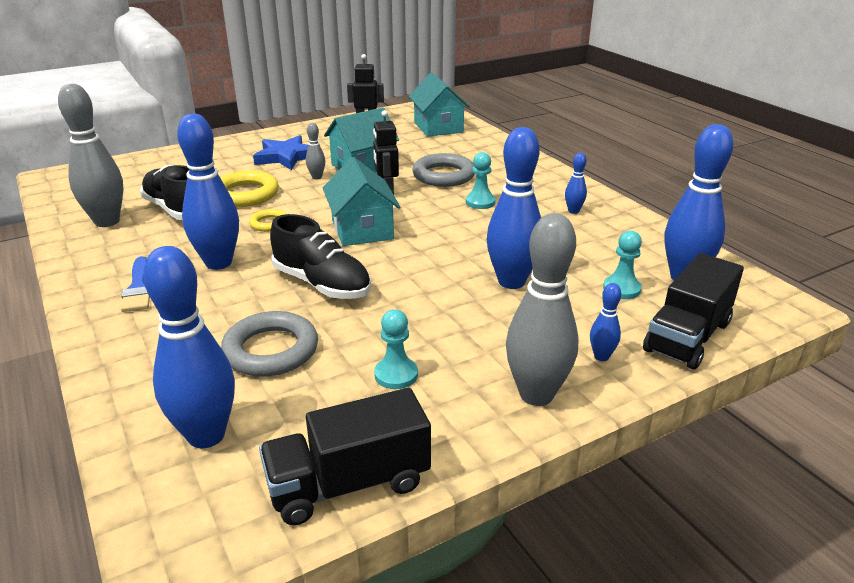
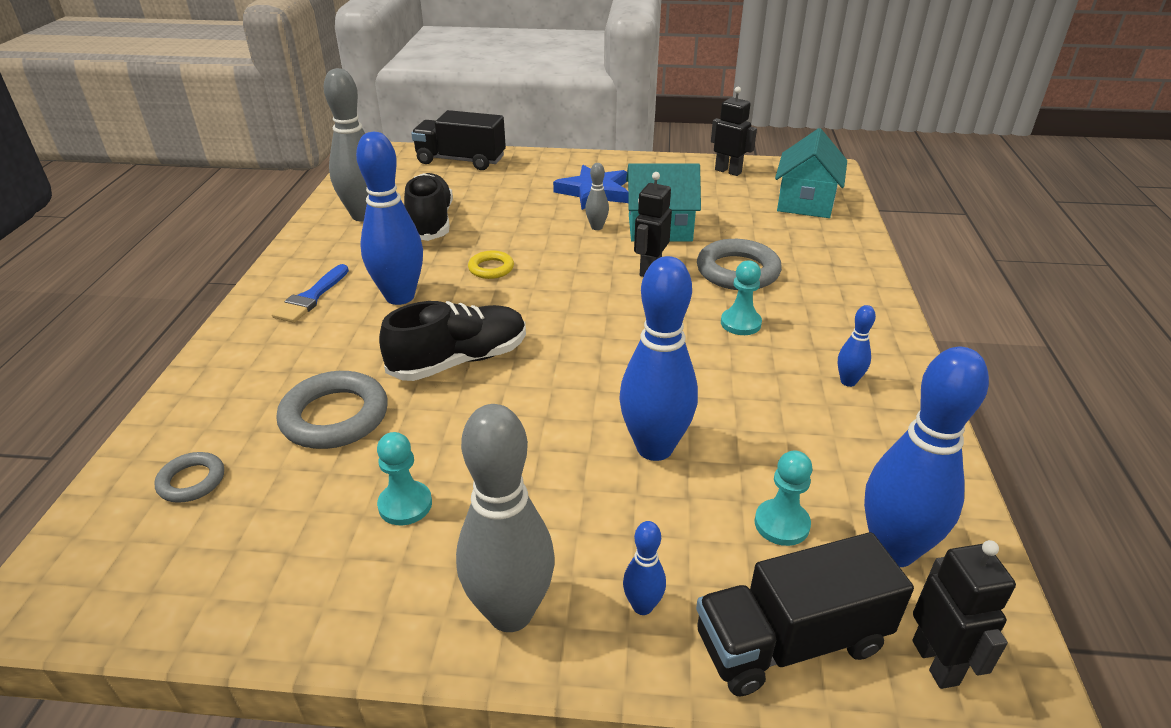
camera: 35 degrees right, 5 degrees up
(206, 435) = (191, 481): blue bowling pin -> grey ring
(245, 194) = (507, 225): yellow ring -> none
(322, 284) = (459, 361): black shoe -> black shoe turned 105 degrees counterclockwise
(348, 484) = (230, 605): black truck -> black truck (461, 160)
(362, 229) = (570, 310): turquoise house -> none
(753, 314) = (936, 662): none -> black robot

